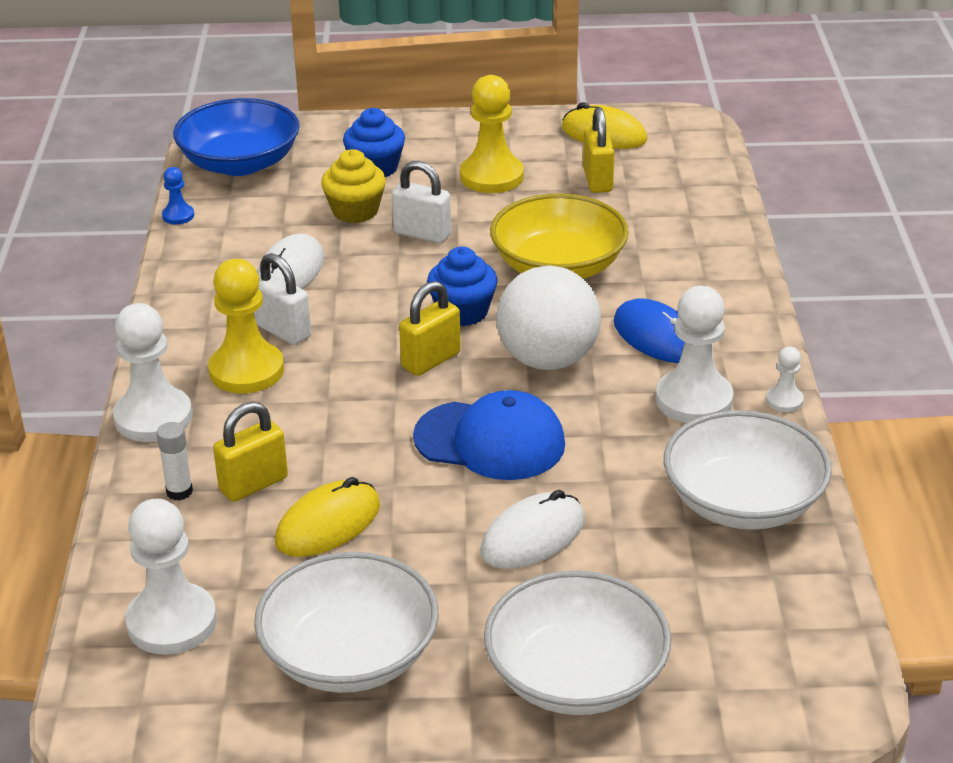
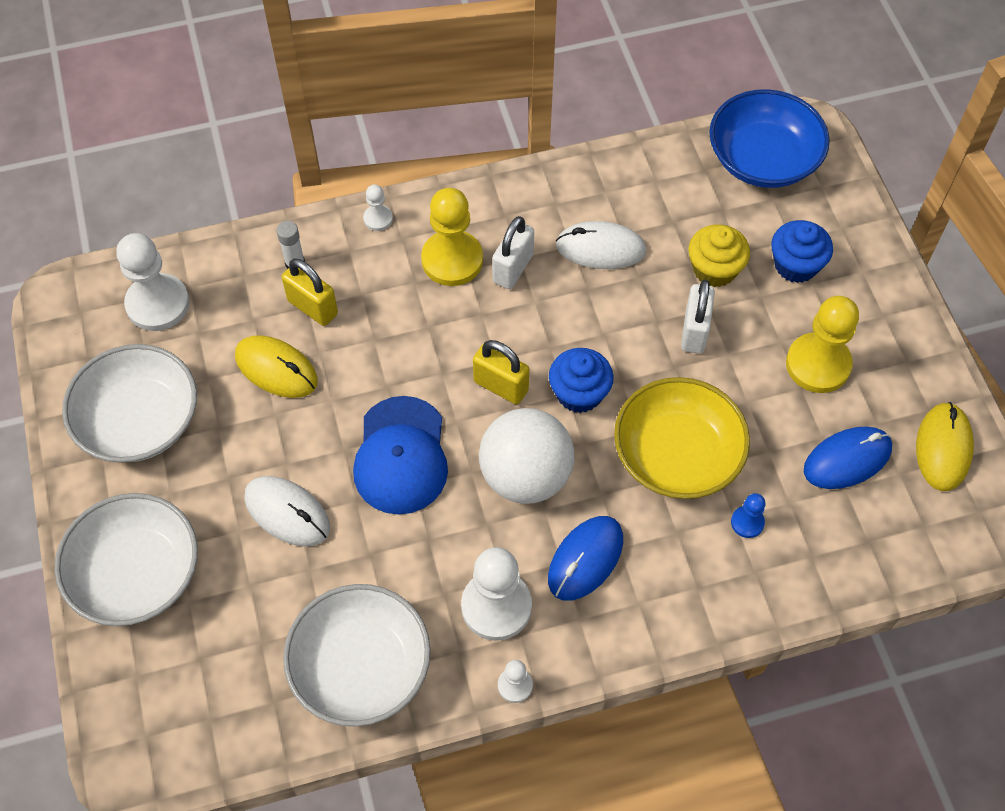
camera: 75 degrees right, 25 degrees up
(153, 417) = (378, 219): white pawn -> white pawn, size x0.48
(178, 216) = (660, 143): blue pawn -> blue pawn (747, 522)
(597, 180) = (847, 459): yellow padlock -> blue mouse

